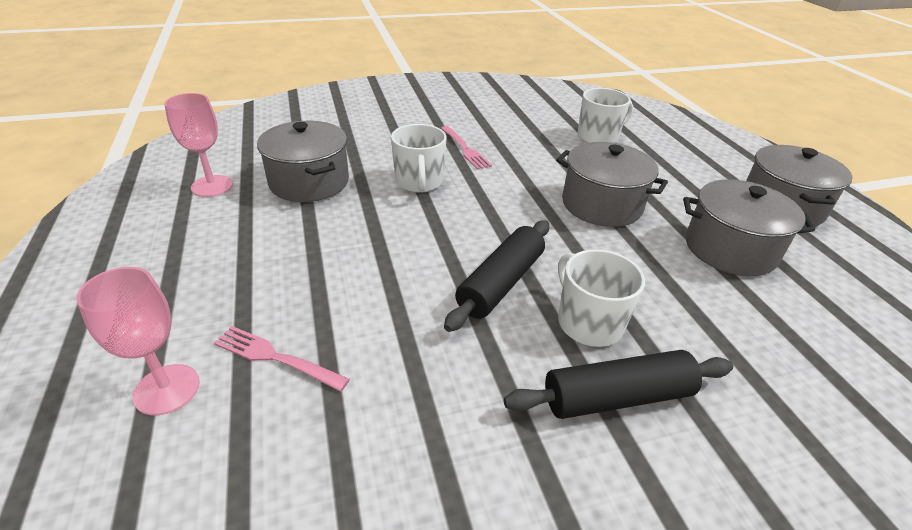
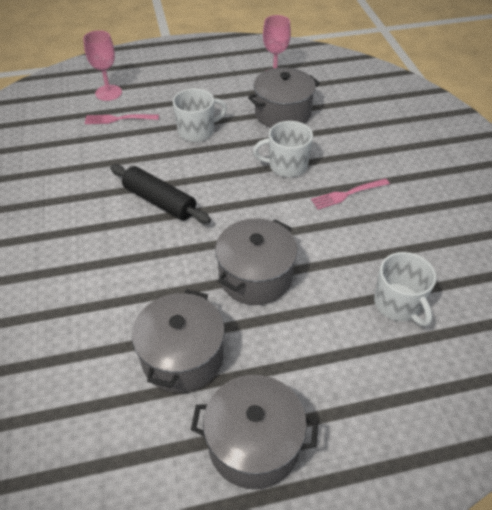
camera: 95 degrees right, 10 degrees up
(276, 358) = (119, 119): pink fork -> pink fork turned 120 degrees counterclockwise
(588, 322) = (115, 239): white mug -> white mug (197, 131)
(617, 397) = (56, 240): black rolling pin -> none

